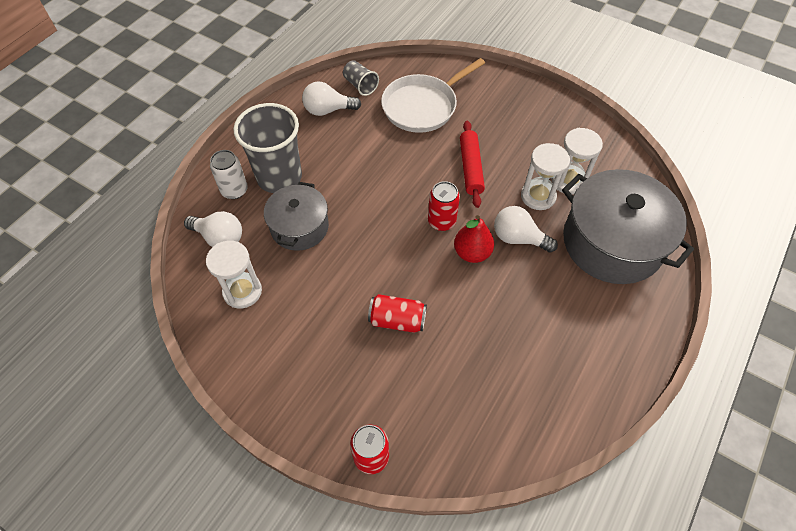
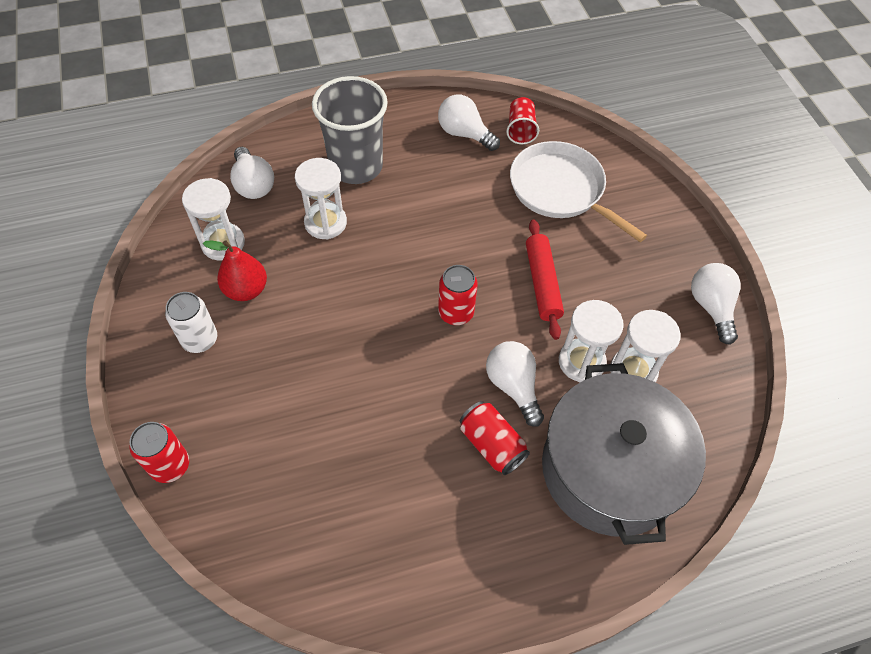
camera: 40 degrees right, 0 degrees up
(234, 190) = (307, 152): white can -> white can (200, 339)
(299, 227) = (325, 223): grey pot -> white hourglass
(360, 85) = (520, 130): grey cup -> red cup
(397, 320) = (316, 370): red can -> red can (491, 445)
(422, 106) = (560, 190): white pan -> white pan turned 45 degrees clockwise
(470, 168) = (542, 283): red rolling pin -> red rolling pin turned 45 degrees counterclockwise
(472, 253) = (451, 364): red pear -> red pear (246, 290)
(569, 117) = (711, 307): none -> white light bulb

